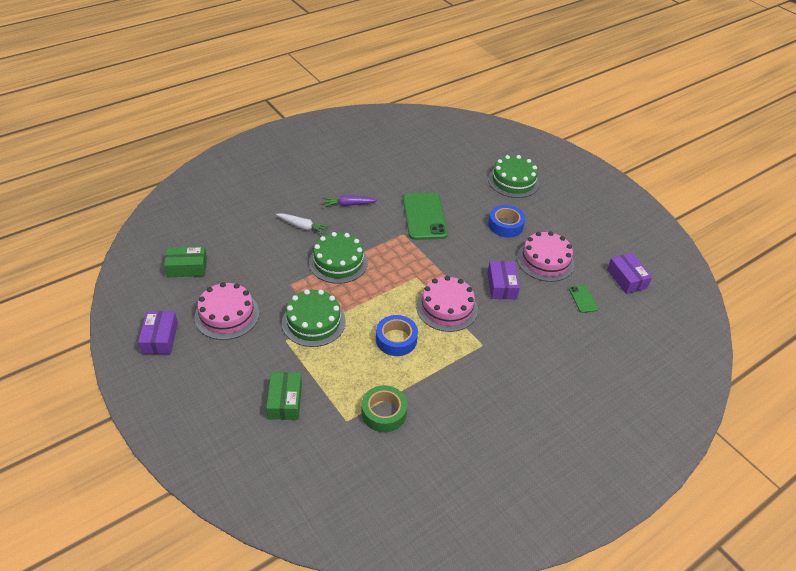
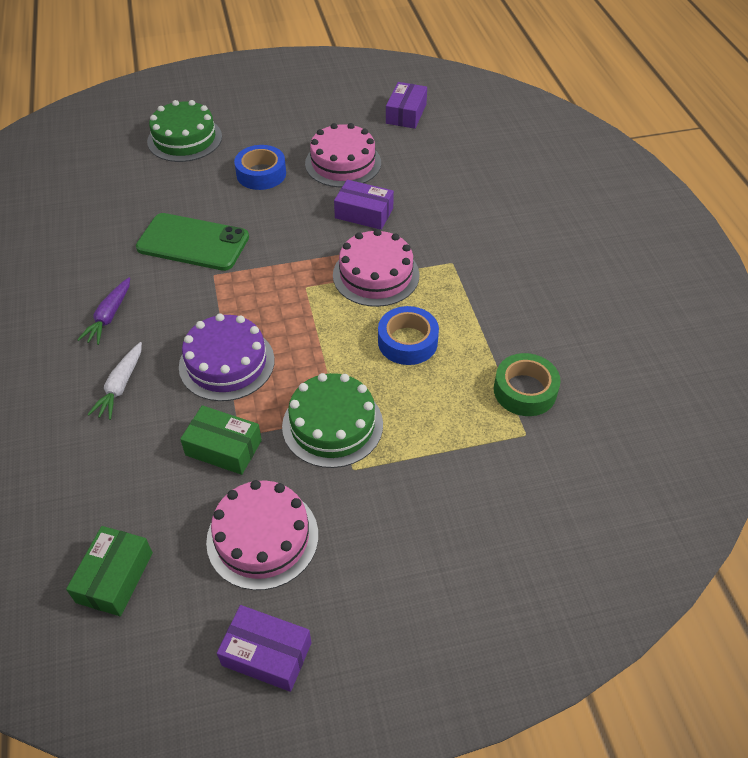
camera: 65 degrees left, 5 degrees up
(285, 401) = (469, 498): green box -> green box (223, 447)
(302, 227) = (120, 386): white carrot -> white carrot turned 150 degrees clockwise
(338, 262) = (227, 363): green cake -> purple cake
(583, 299) = (419, 156): green phone -> none
(626, 279) = (406, 114): purple box -> purple box turned 75 degrees counterclockwise

